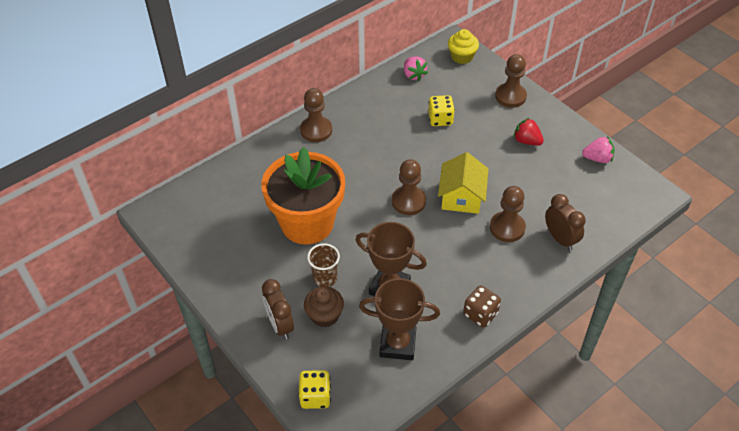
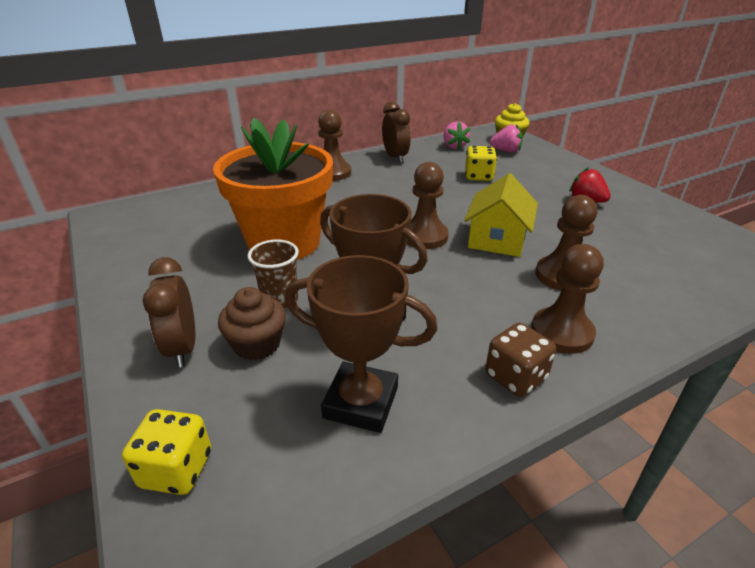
camera: 10 degrees right, 15 degrees down
(510, 96) = (564, 167): brown pawn -> brown pawn (561, 332)
(560, 239) = (646, 296): brown clock -> brown clock (395, 157)
(597, 158) = (686, 223): pink strawberry -> pink strawberry (506, 151)

